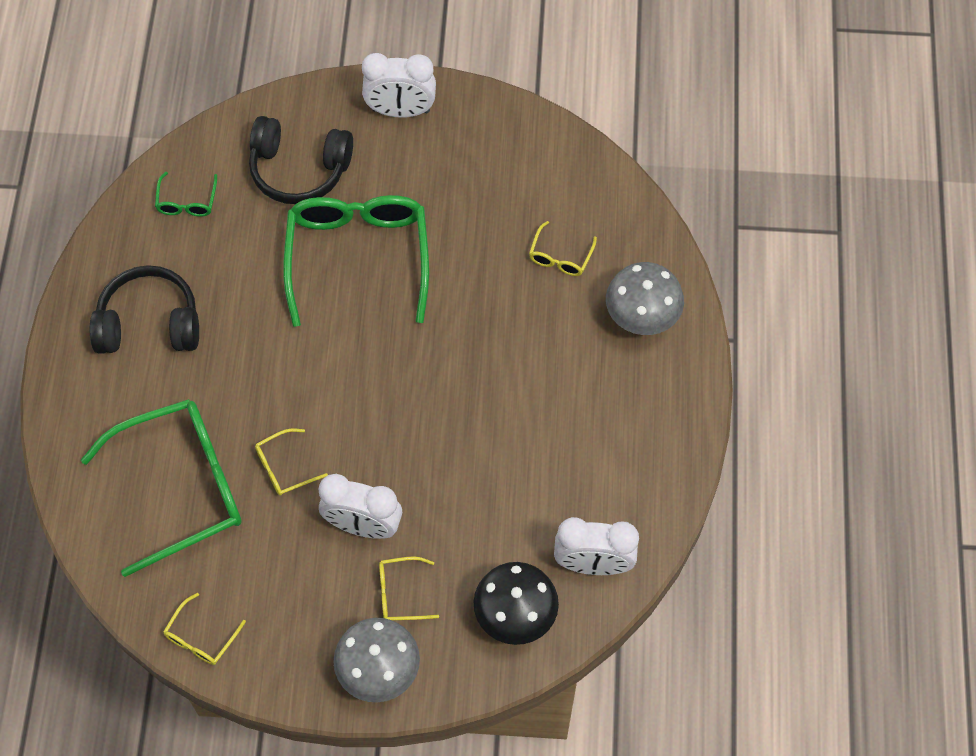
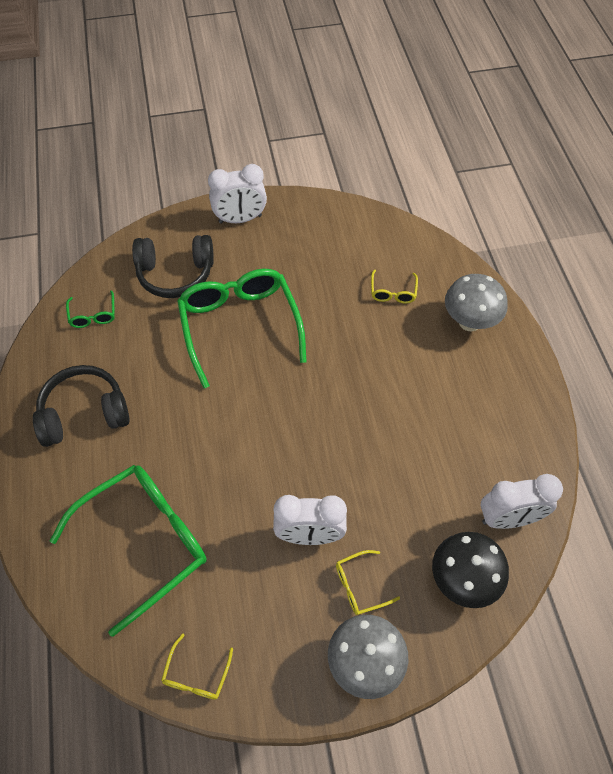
camera: 15 degrees left, 5 degrees down
(284, 467) = (228, 503): yellow glasses -> none

